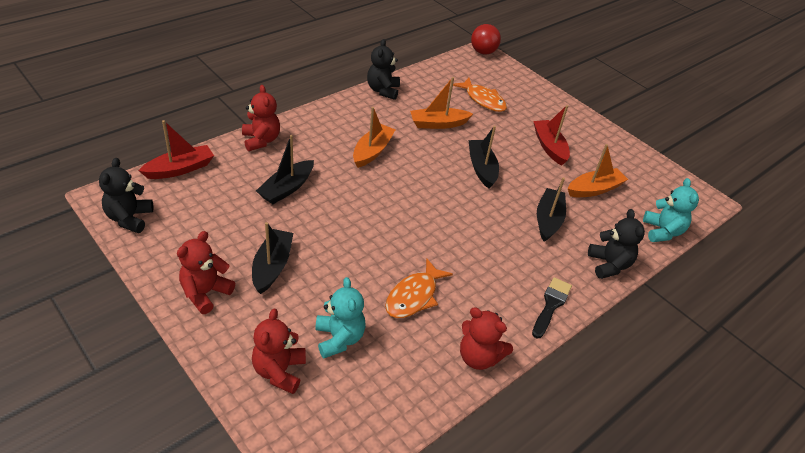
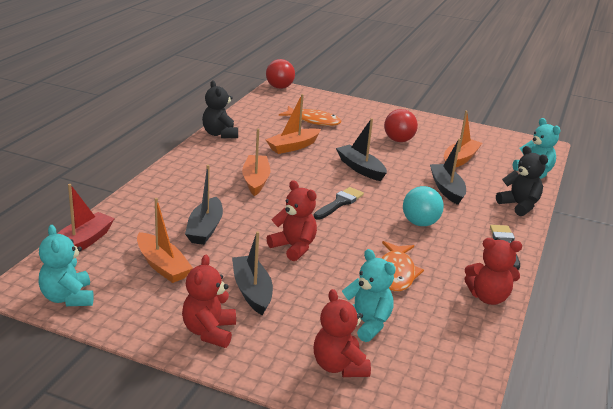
camera: 25 degrees left, 15 degrees down
(129, 218) = (68, 298): black teddy bear -> turquoise teddy bear
(223, 213) = (162, 266): none -> orange boat
(261, 140) = (142, 199): red teddy bear -> red teddy bear (293, 247)
(428, 201) = (339, 203): none -> black brush
(486, 249) = (420, 223): none -> turquoise ball
(549, 147) = (398, 140): red boat -> red ball

